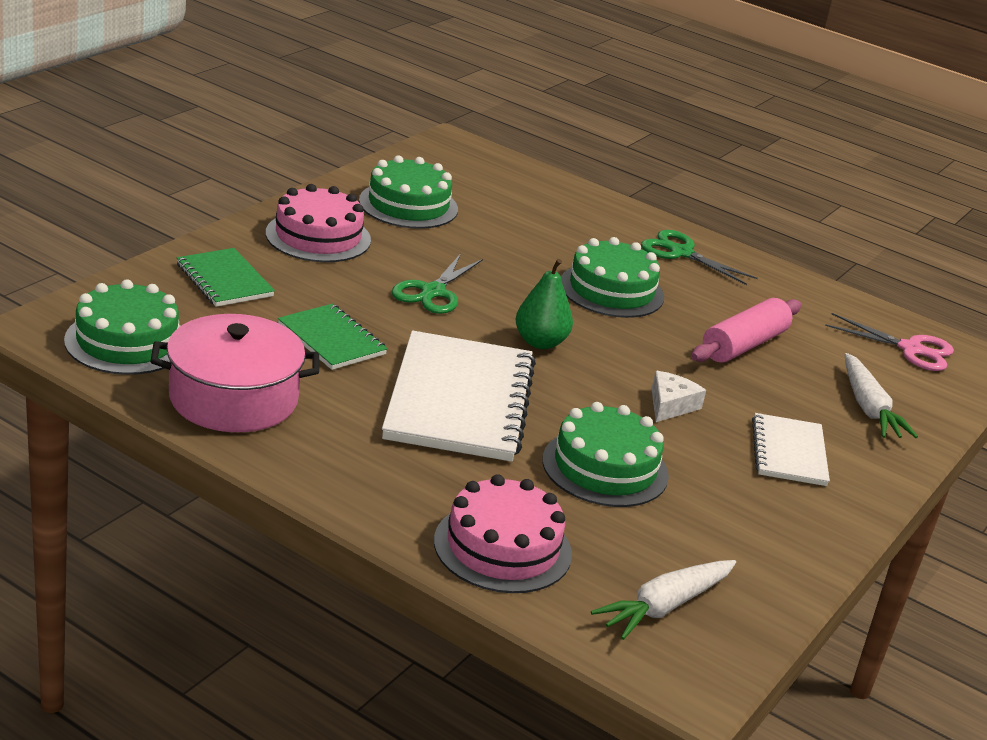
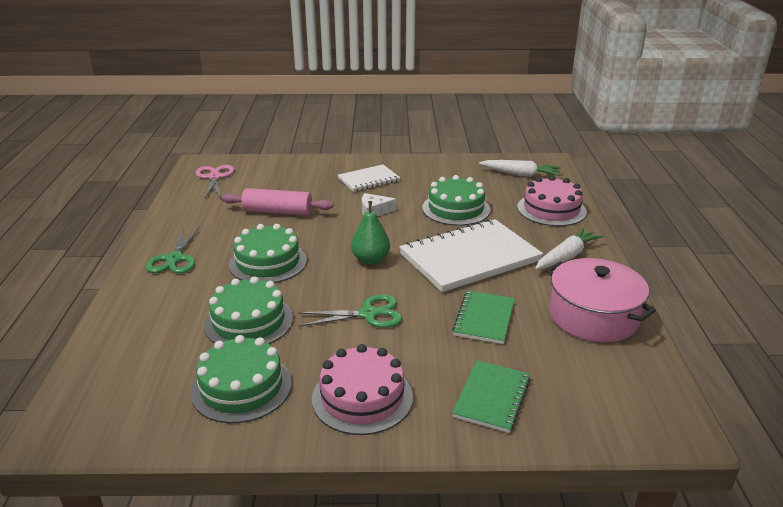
camera: 120 degrees left, 0 degrees up
(127, 341) = (623, 385): green cake -> green cake (248, 321)
(868, 408) = (296, 174): white carrot -> white carrot (566, 256)

